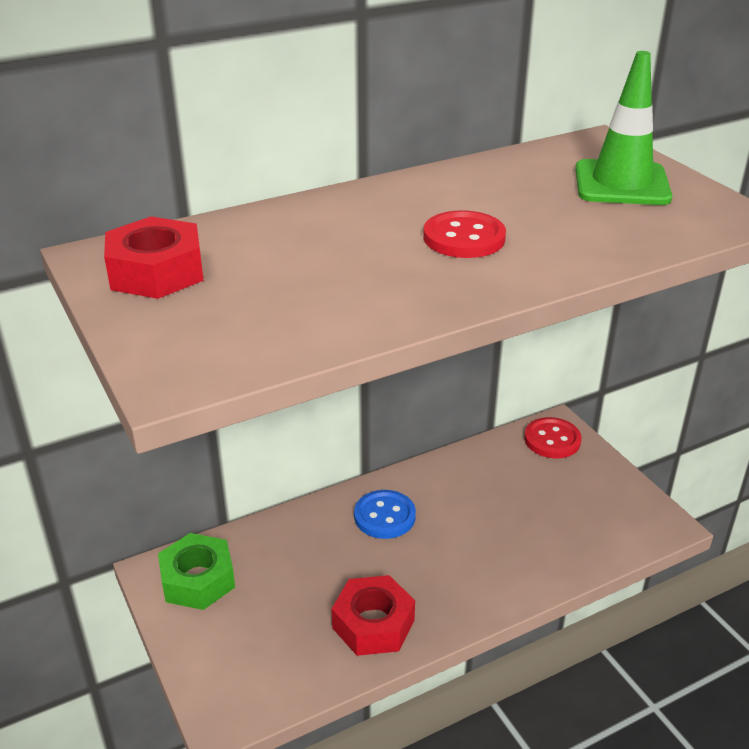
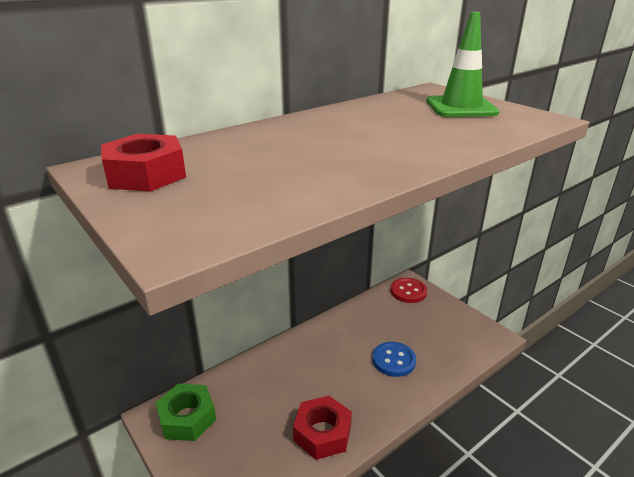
camera: 10 degrees left, 5 degrees down
(384, 516) = (313, 354): blue button -> blue button (393, 360)
(464, 238) = (374, 140): red button -> none

